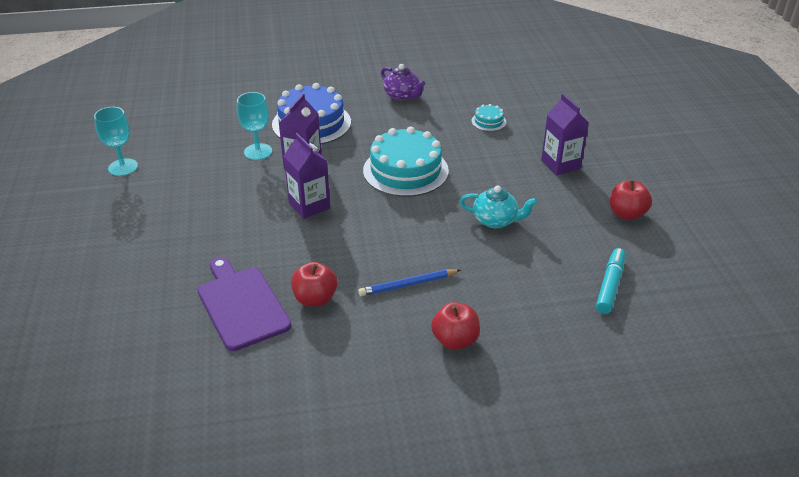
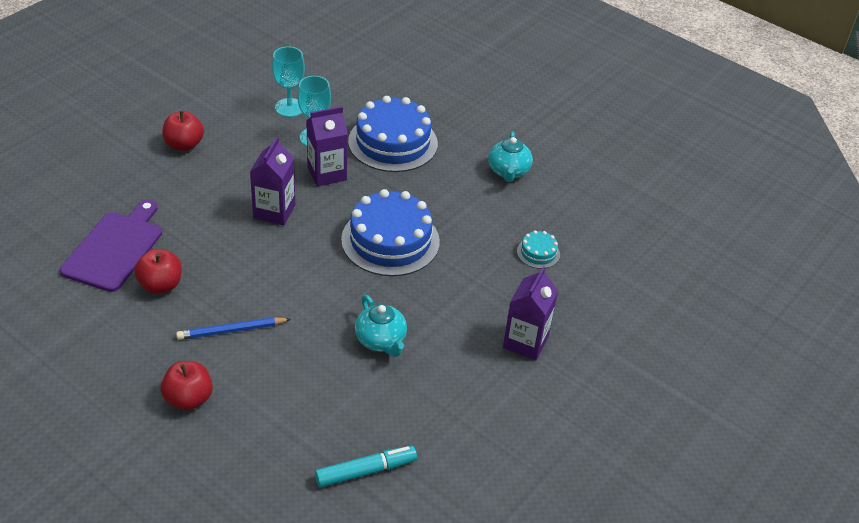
camera: 45 degrees right, 5 degrees up
(123, 167) = (211, 81): turquoise goblet -> turquoise goblet (289, 107)
(402, 95) = (508, 171): purple teapot -> turquoise teapot
(405, 170) = (390, 240): turquoise cake -> blue cake
(408, 285) = (231, 330): blue pencil -> blue pencil turned 45 degrees counterclockwise
(627, 214) = (496, 432): red apple -> red apple (184, 145)

